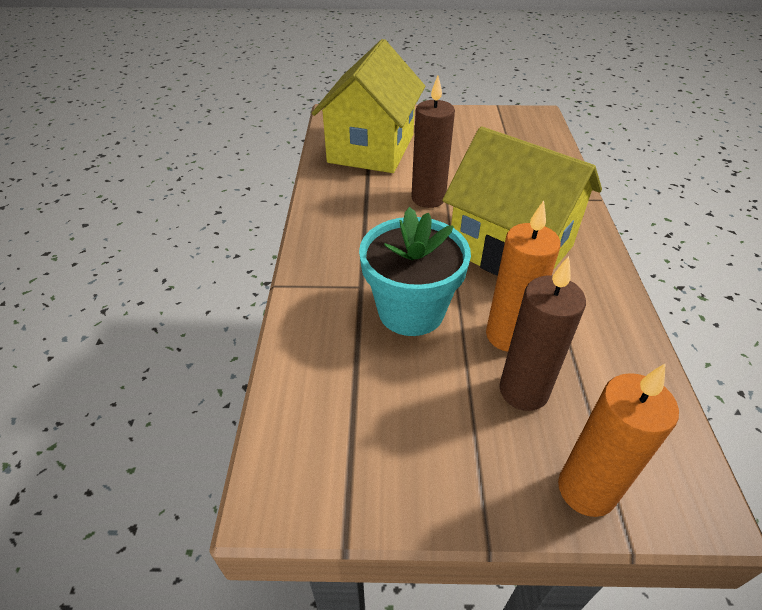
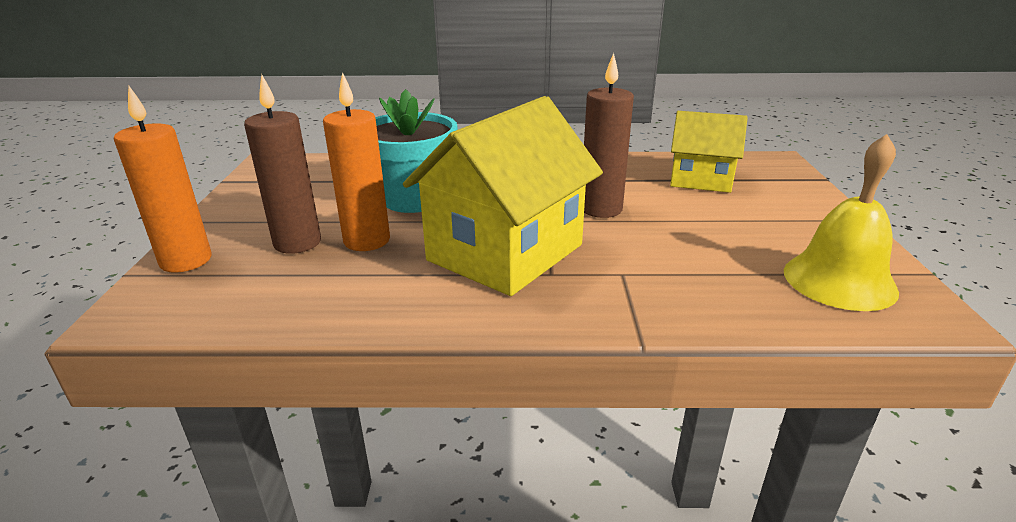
camera: 90 degrees right, 15 degrees down
(371, 149) = (700, 179): yellow house -> yellow house, size x0.60
(513, 129) = (839, 280): none -> yellow bell

